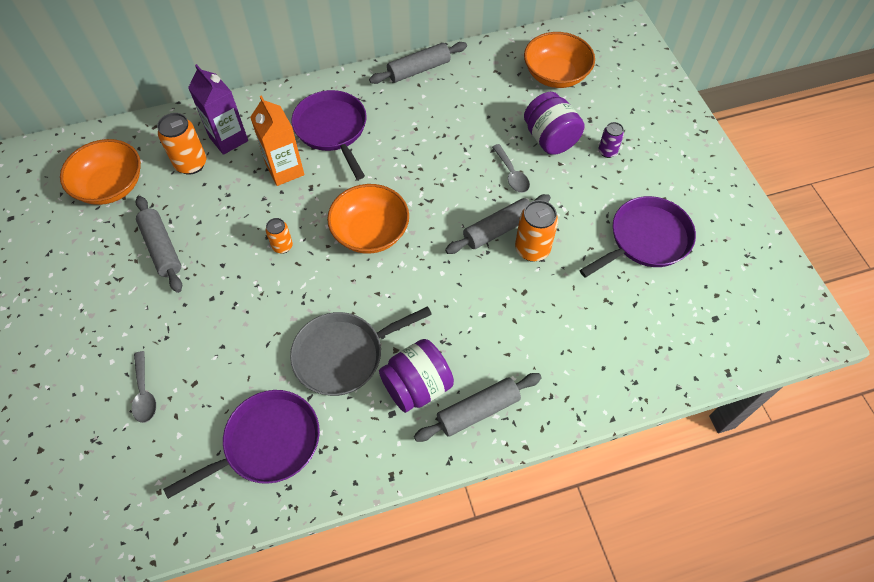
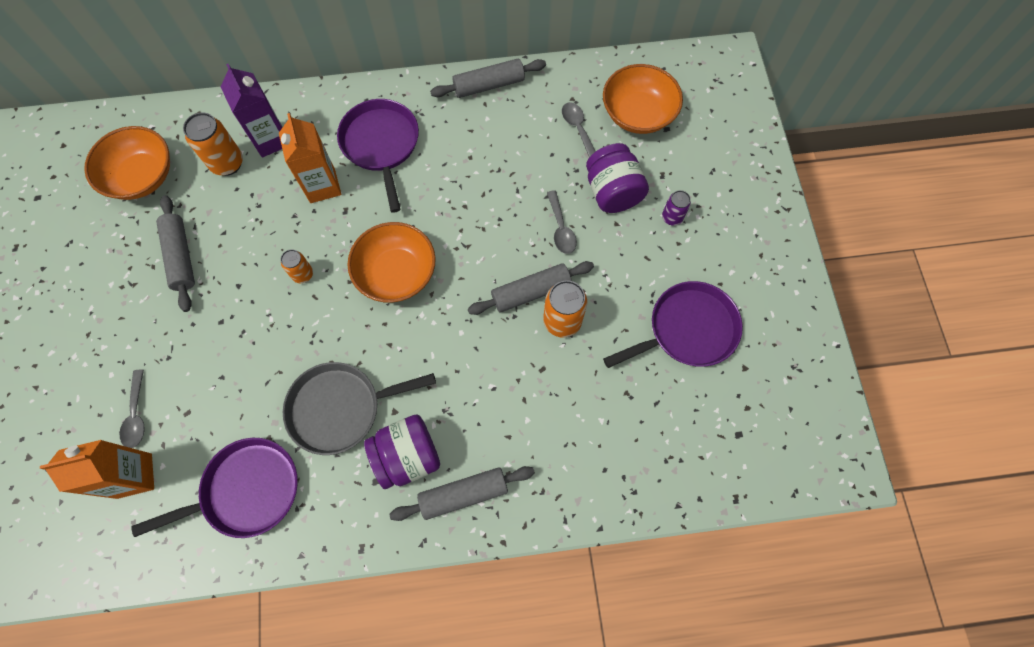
camera: 10 degrees right, 10 degrees up
(152, 448) = (134, 476): none -> orange carton
(506, 93) = (578, 129): none -> grey spoon

